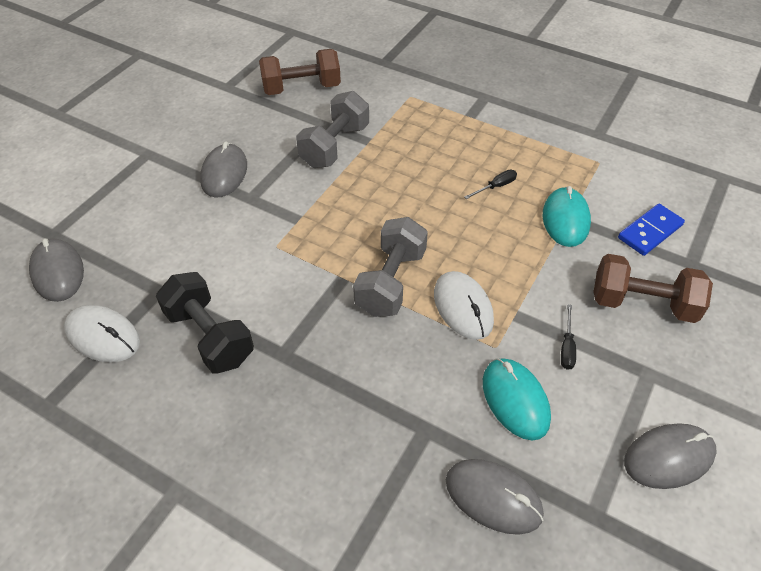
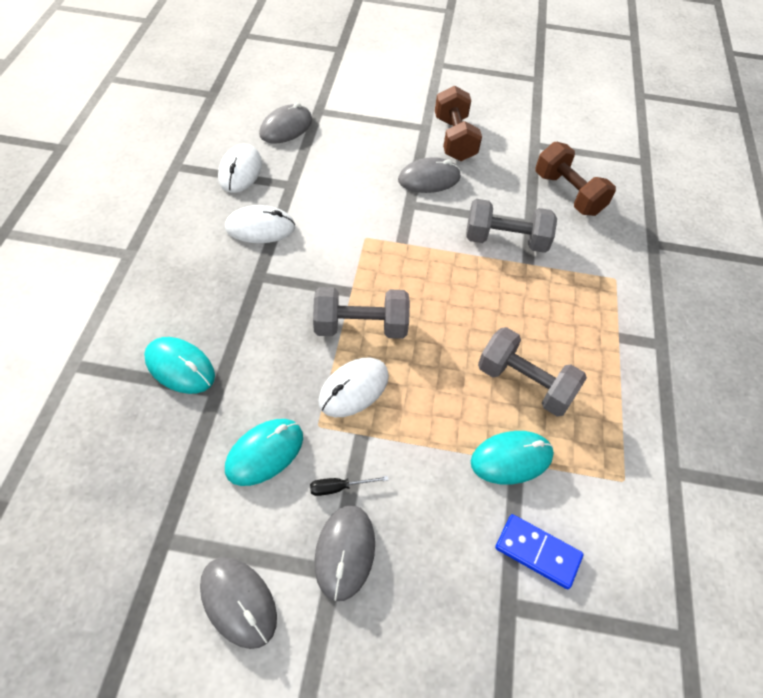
camera: 65 degrees right, 5 degrees up
(210, 336) = (260, 227): black dumbbell -> white mouse
(381, 460) = (180, 367): none -> turquoise mouse
(493, 497) = (164, 454): grey mouse -> grey mouse (345, 552)
(496, 187) = (525, 383): black screwdriver -> grey dumbbell
(642, 303) = (424, 555): brown dumbbell -> brown dumbbell (454, 139)

